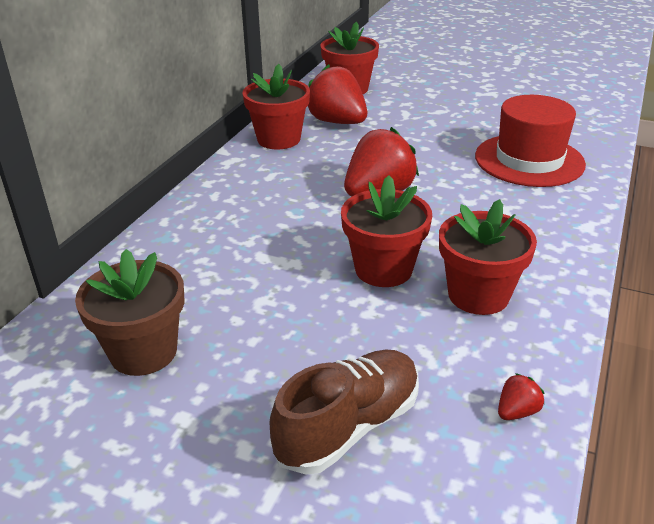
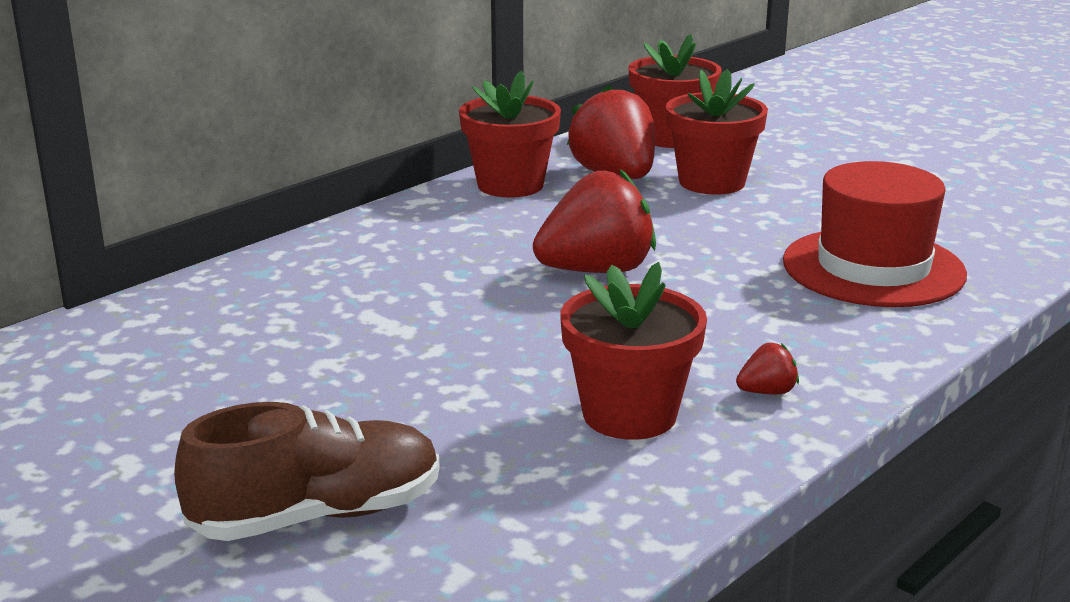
camera: 20 degrees right, 10 degrees down
(143, 352) = (136, 385): brown flower pot -> none
(383, 269) = (520, 359): red flower pot -> red flower pot (712, 182)
(517, 411) = (557, 552): red strawberry -> red strawberry (767, 392)

